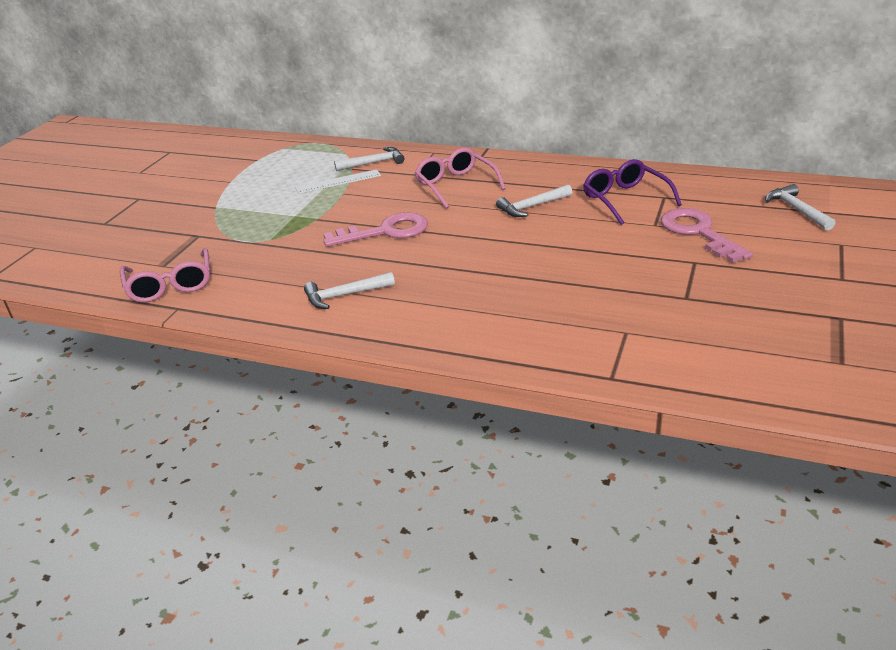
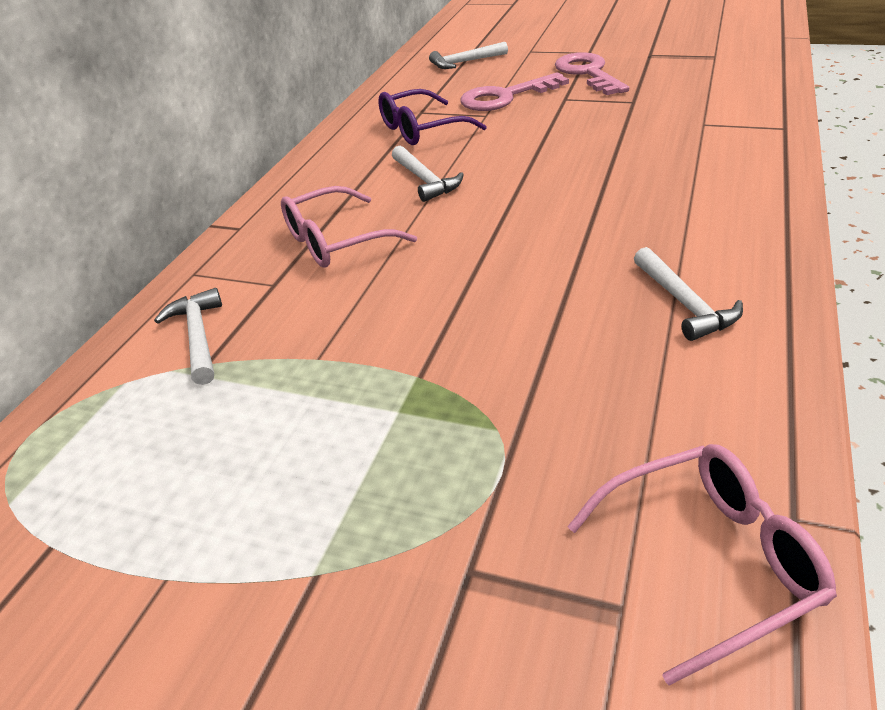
camera: 90 degrees left, 5 degrees up
(338, 182) = (263, 372): white ruler -> none
(385, 232) = (481, 290): pink key -> pink key (588, 73)

